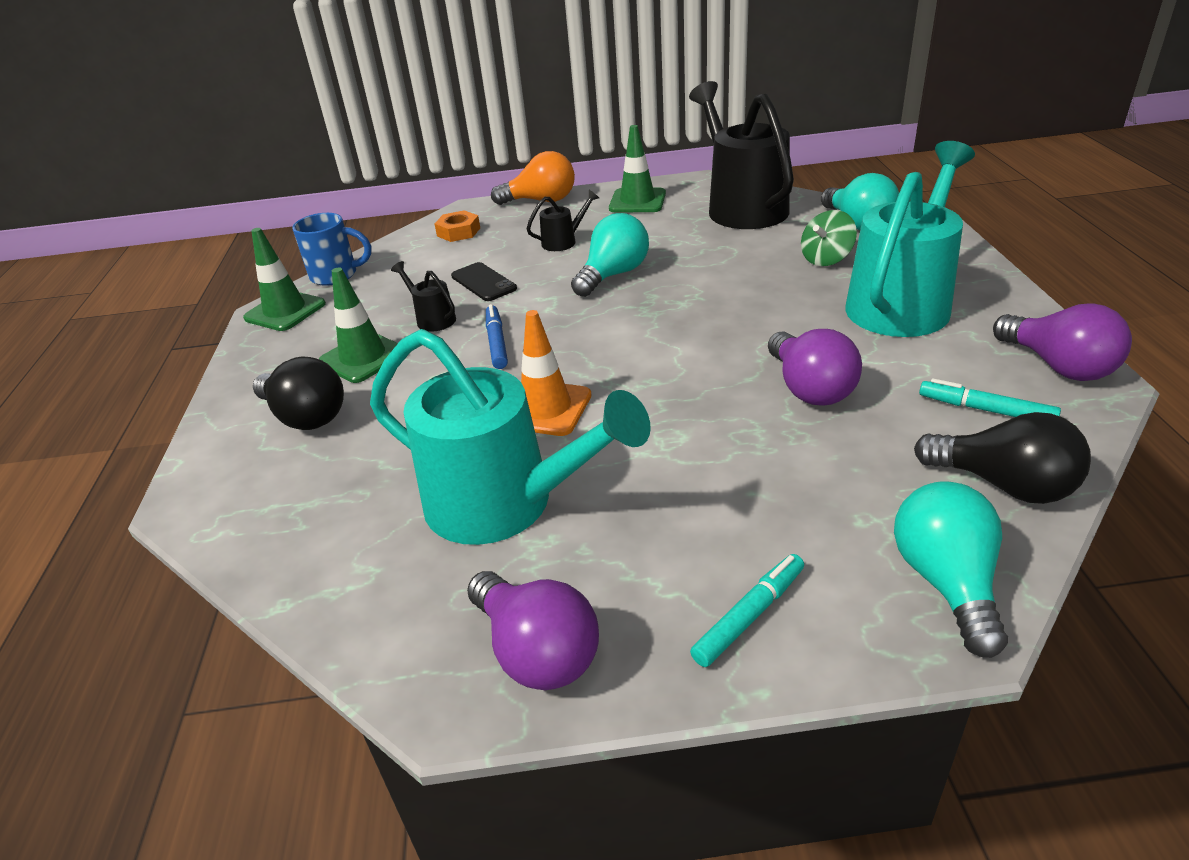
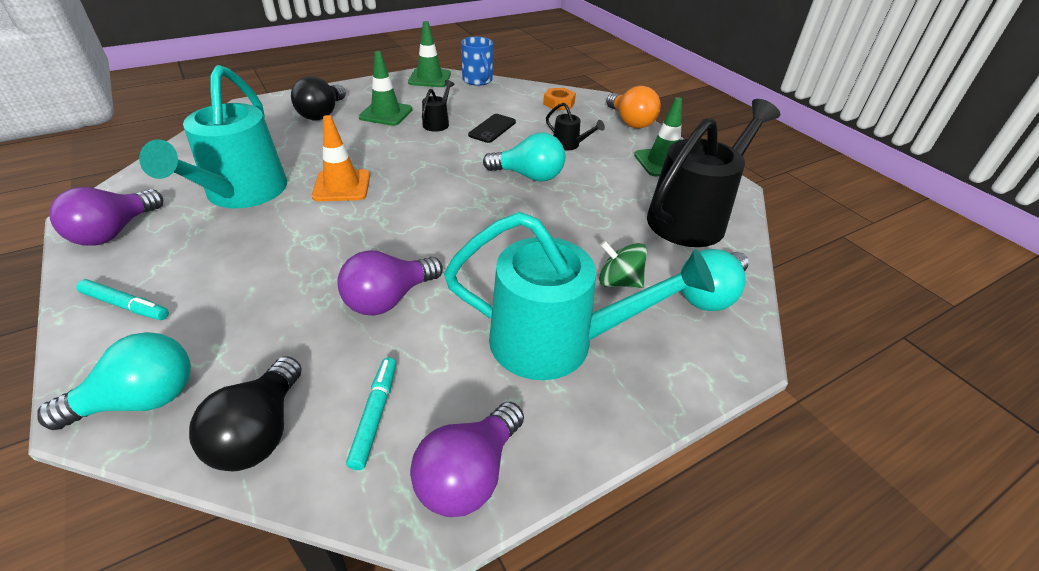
camera: 60 degrees right, 5 degrees up
(496, 342) = (416, 151): blue marker -> none

